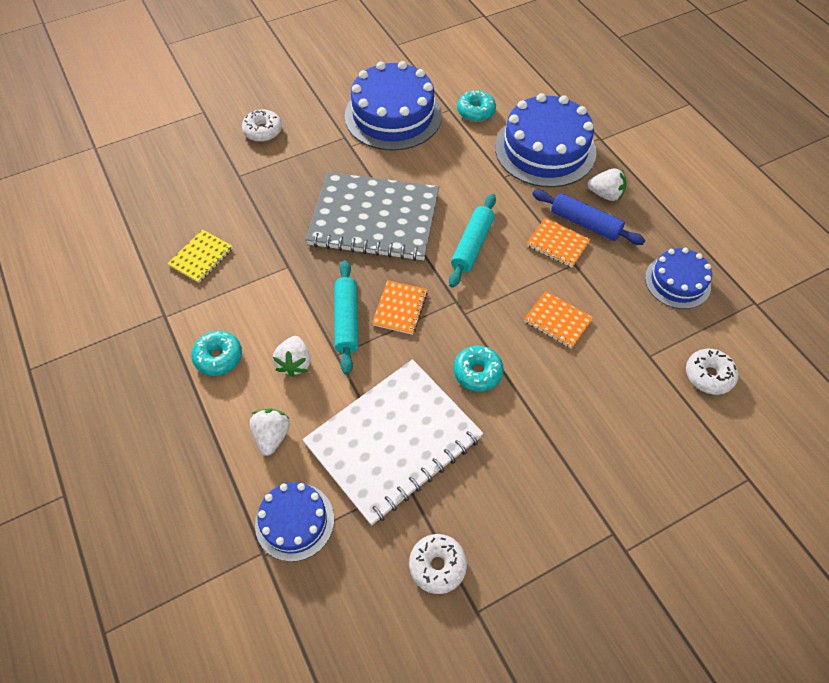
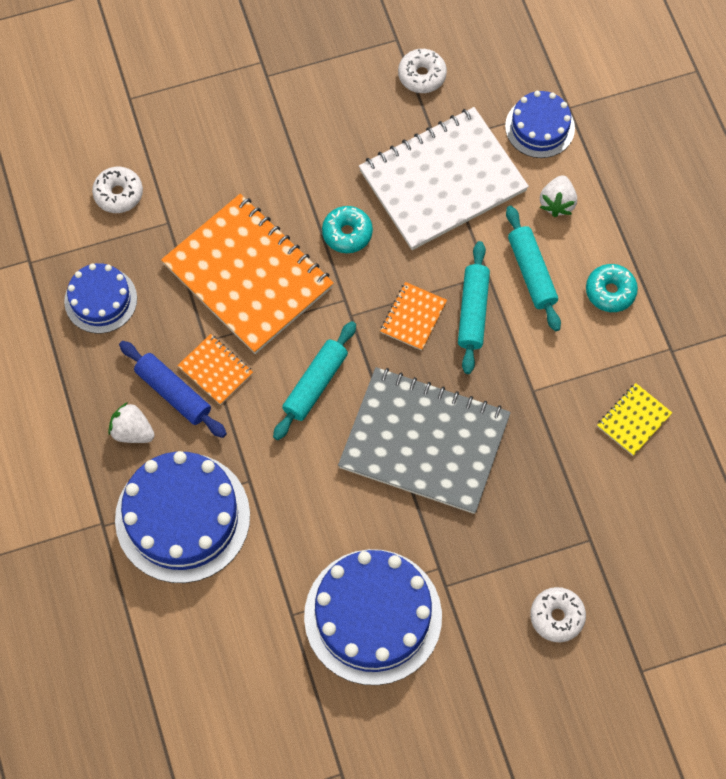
camera: 170 degrees left, 10 degrees up
(295, 363) = (531, 273): white strawberry -> turquoise rolling pin
(476, 112) = (256, 604): turquoise donut -> none
(557, 321) = (248, 275): orange notebook -> orange notebook, size x2.34

